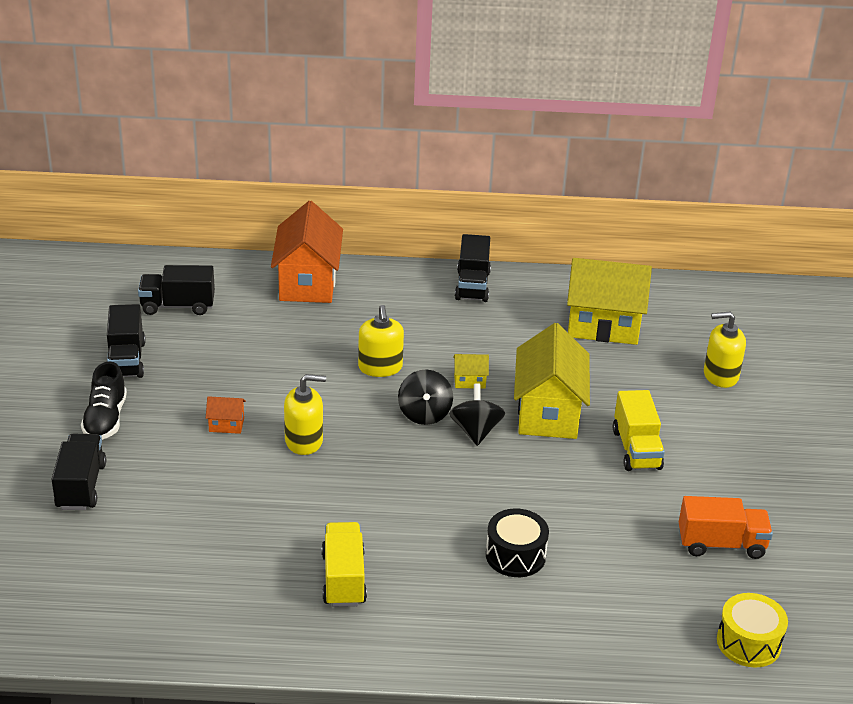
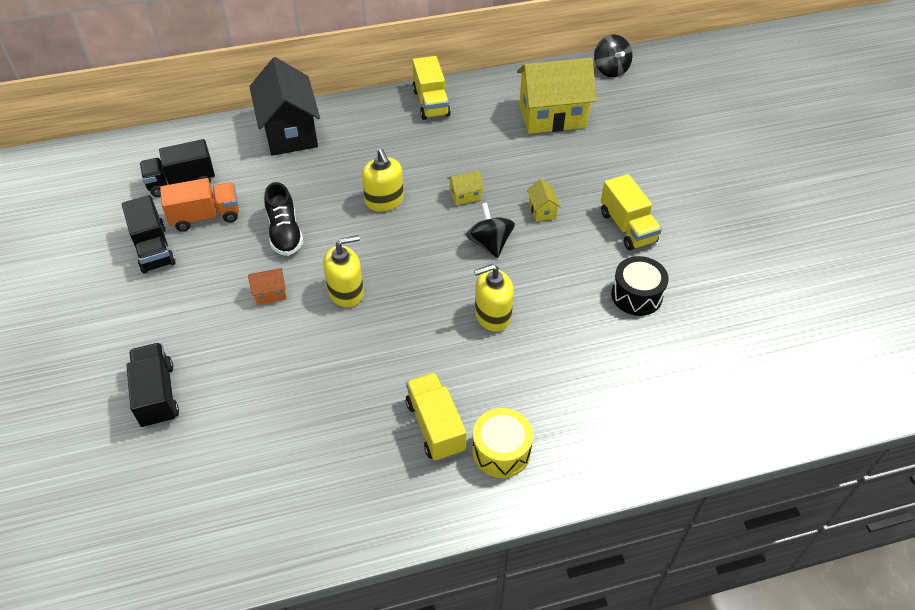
camera: 15 degrees left, 15 degrees up
(105, 419) = (156, 317): black shoe -> black shoe (285, 233)
(308, 283) = (290, 132): orange house -> black house
(424, 414) = (440, 237): black spinning top -> black spinning top (610, 69)
(472, 285) = (431, 103): black truck -> yellow truck
(515, 555) = (573, 359): black drum -> black drum (636, 295)
(548, 413) = (542, 210): yellow house -> yellow house, size x0.42
(720, 375) = (663, 140): yellow soap dispenser -> yellow soap dispenser (492, 315)
(721, 544) = (732, 301): orange truck -> orange truck (205, 216)
(748, 643) = (795, 391): yellow drum -> yellow drum (501, 451)

